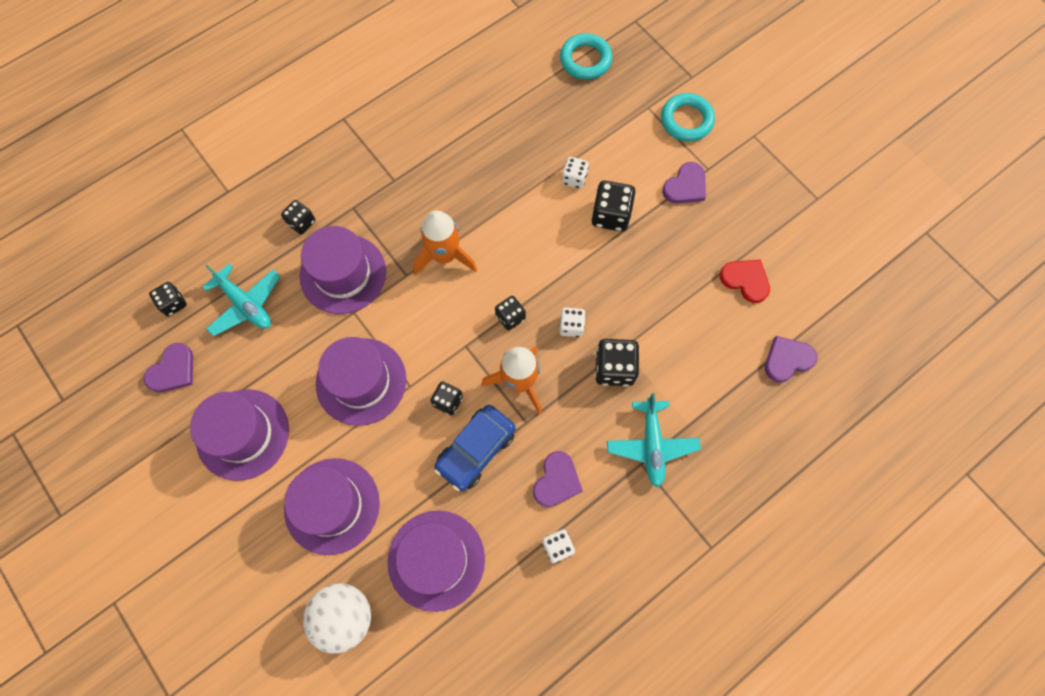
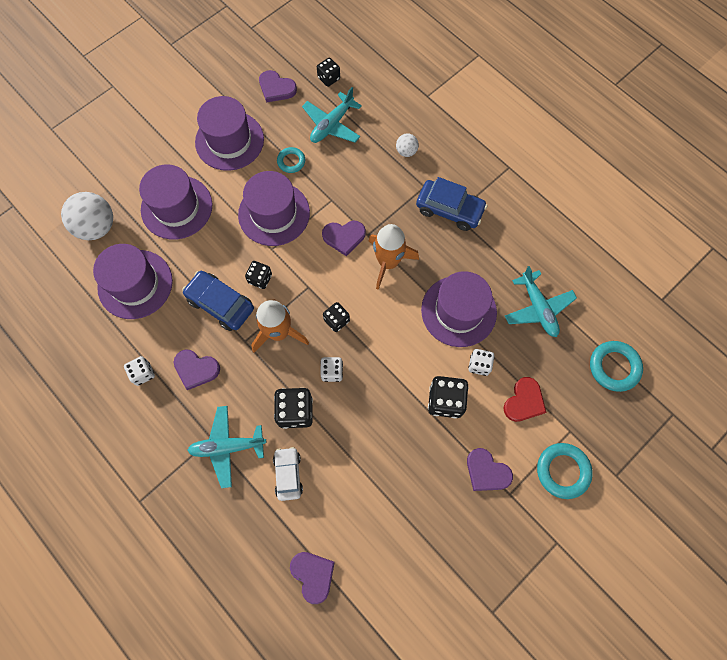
camera: 85 degrees right, 0 degrees up
(290, 357) = (291, 161): none -> turquoise ring
(301, 222) = (406, 151): black dice -> white ball
(343, 274) = (364, 188): purple hat -> purple hat (458, 311)
(387, 185) = (449, 209): none -> blue car
(405, 301) = (344, 237): none -> purple heart
(516, 116) = (538, 308): none -> turquoise plane
(684, 379) = (288, 474): none -> white car
(745, 280) = (391, 533): red heart -> red heart (524, 401)

